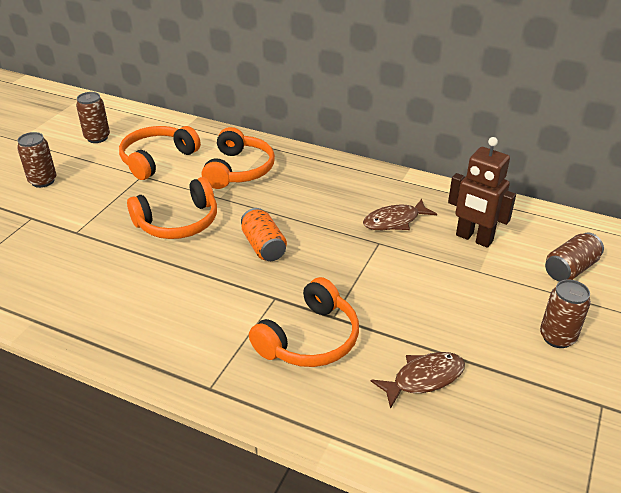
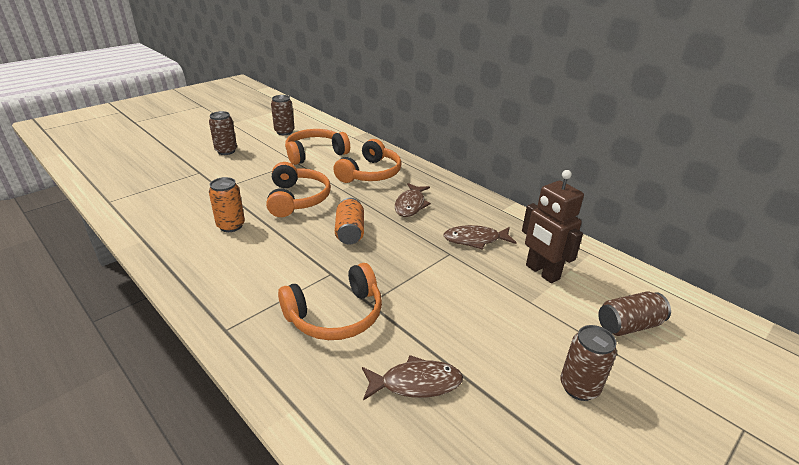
camera: 20 degrees right, 5 degrees down
(126, 275) = (231, 226): none -> orange can
(178, 222) = (297, 199): orange headphones -> orange headphones turned 90 degrees counterclockwise
(307, 198) = (410, 205): none -> brown fish

